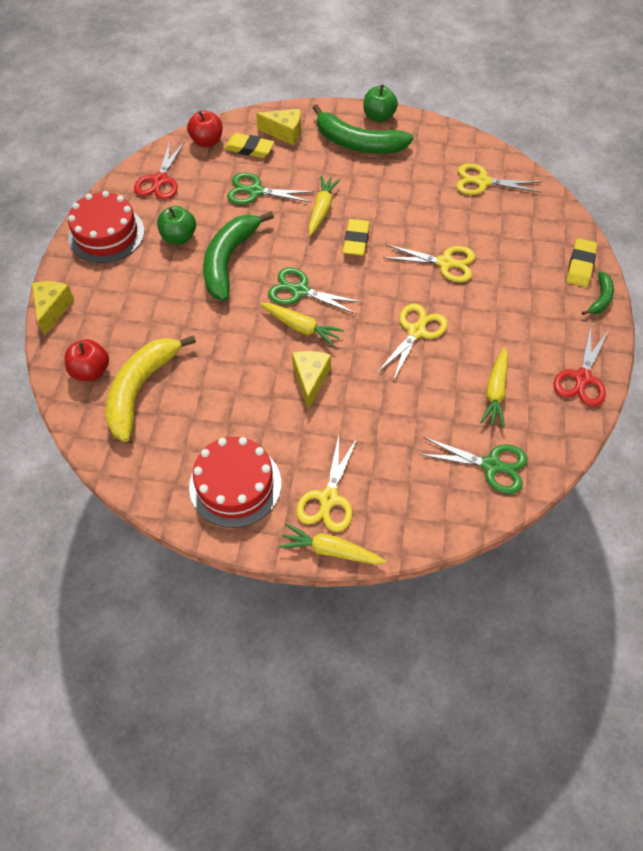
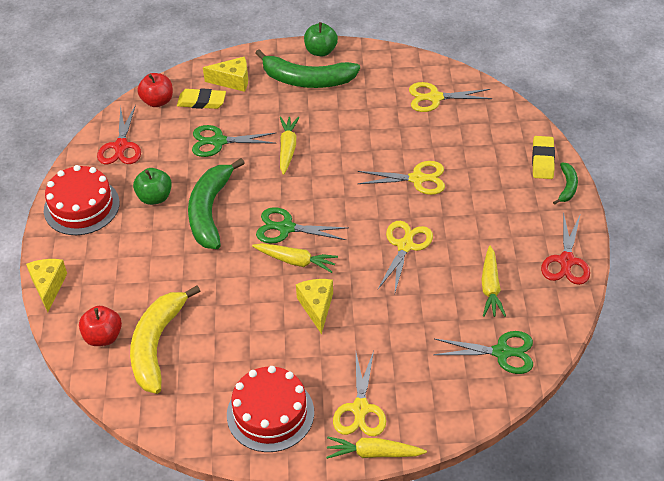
camera: 10 degrees left, 10 degrees down
(356, 240) = (328, 172): yellow eraser -> none

